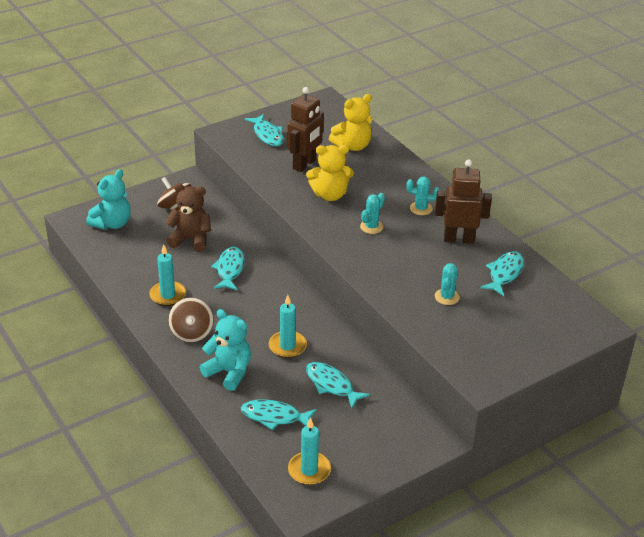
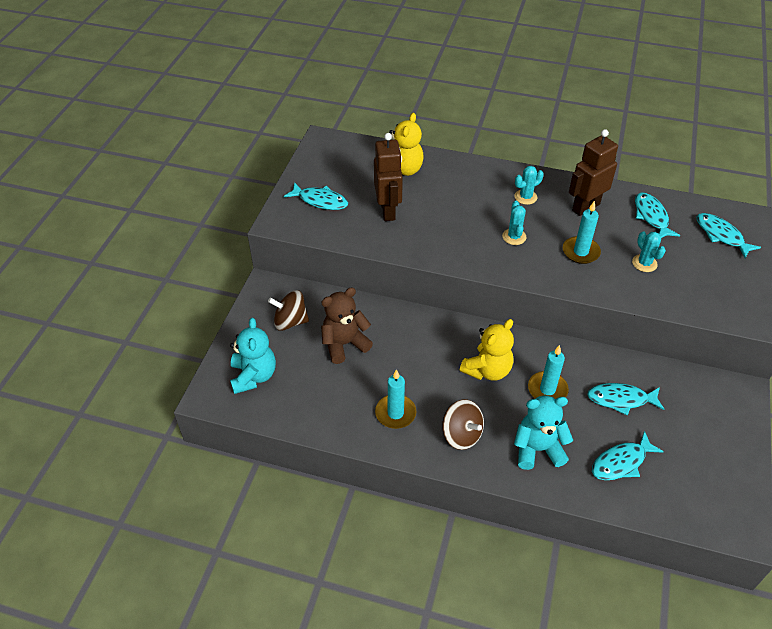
camera: 40 degrees left, 10 degrees up
(230, 269) = (413, 350): turquoise fish -> turquoise fish (721, 235)
(309, 470) = (704, 490): turquoise candle -> turquoise candle (580, 252)
(330, 195) = (445, 227): yellow teddy bear -> yellow teddy bear (487, 370)

